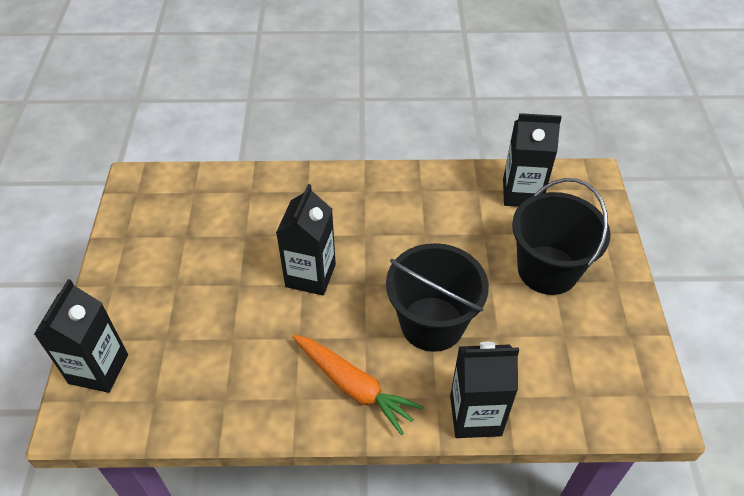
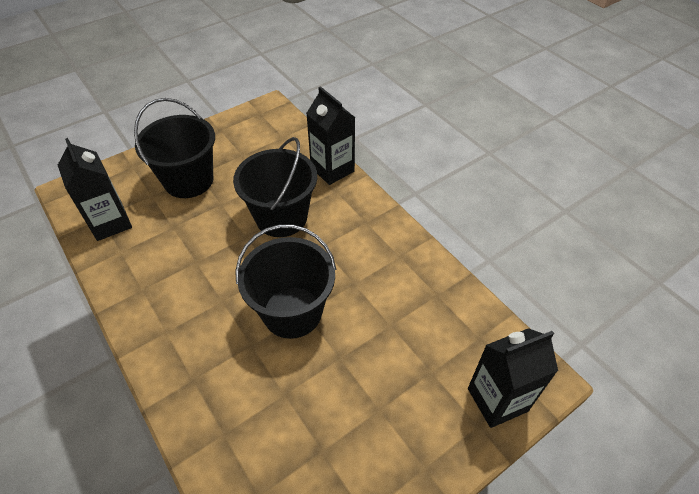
camera: 125 degrees left, 0 degrees up
(310, 275) = (292, 312): black carton -> black bucket
(353, 386) = (363, 232): orange carrot -> none

